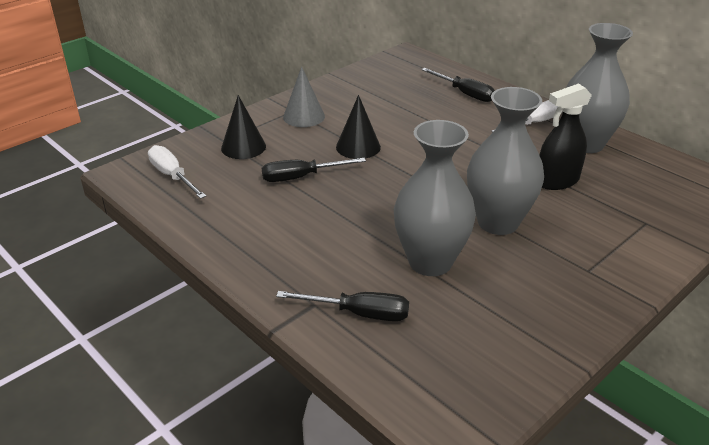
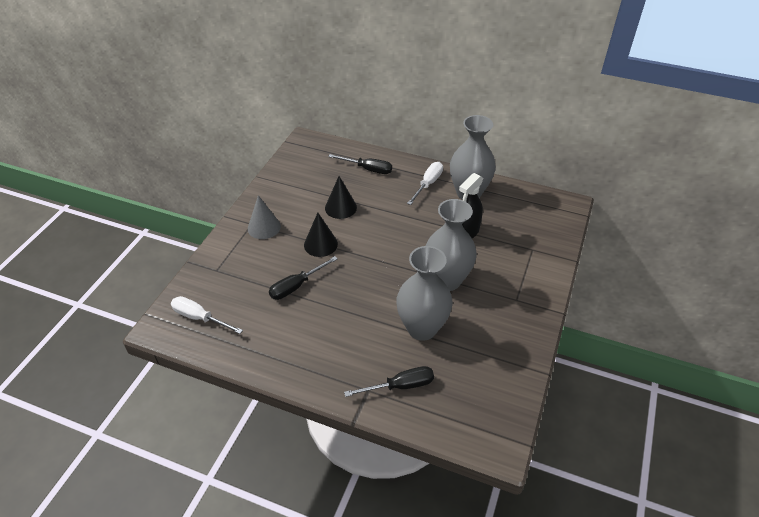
camera: 25 degrees left, 10 degrees up
(243, 147) = (236, 272): black cone -> black cone (340, 207)

